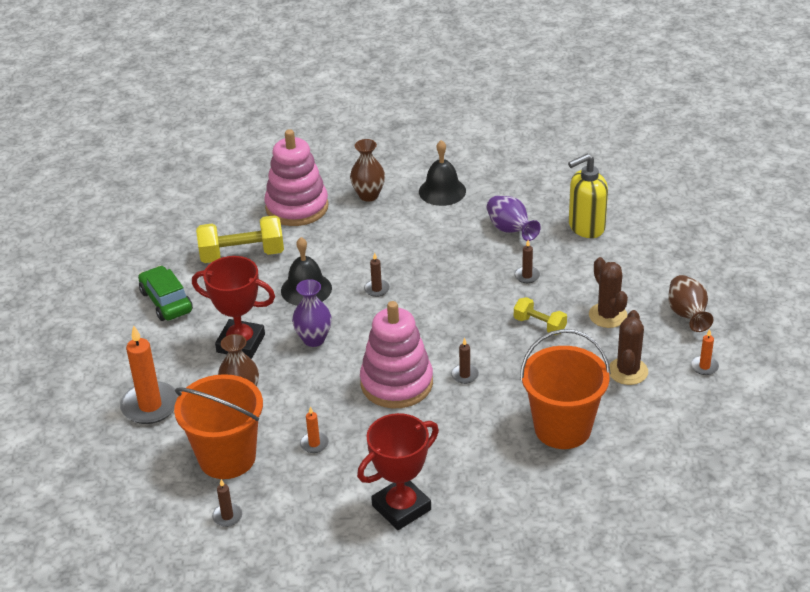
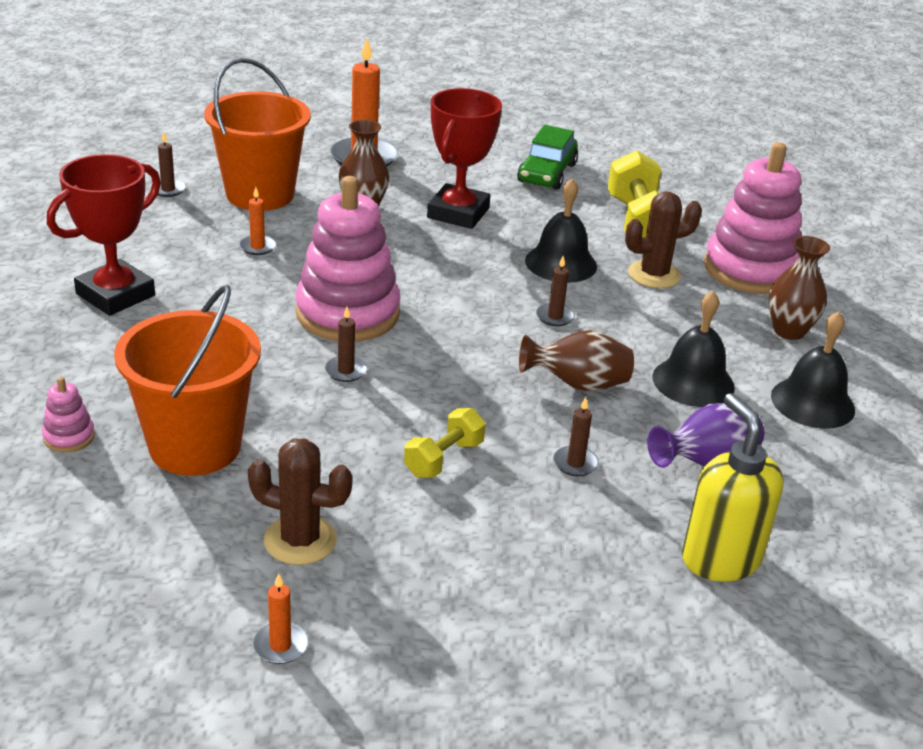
camera: 90 degrees right, 5 degrees down
(166, 301) = (547, 173): green car -> green car turned 135 degrees clockwise
(314, 339) = (454, 261): purple vase -> none
(401, 508) = (115, 295): red trophy -> red trophy turned 75 degrees clockwise
(434, 233) = (693, 382): none -> black bell
(572, 487) = (69, 437): none -> pink stacking toy
(608, 315) = (454, 542): brown cactus -> brown cactus (654, 275)
(687, 315) = (434, 653): brown vase -> brown vase (577, 385)

